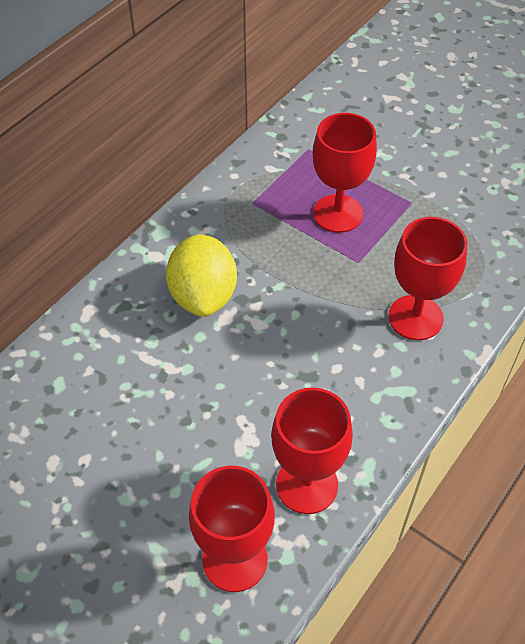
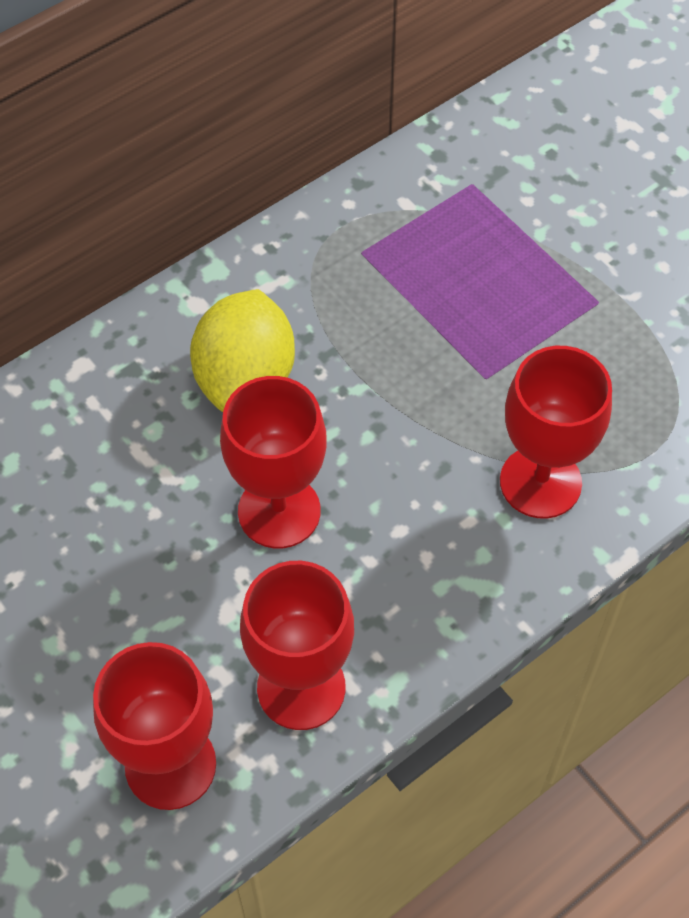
camera: 15 degrees right, 5 degrees up
(338, 213) = (481, 296): red goblet -> red goblet (279, 511)

